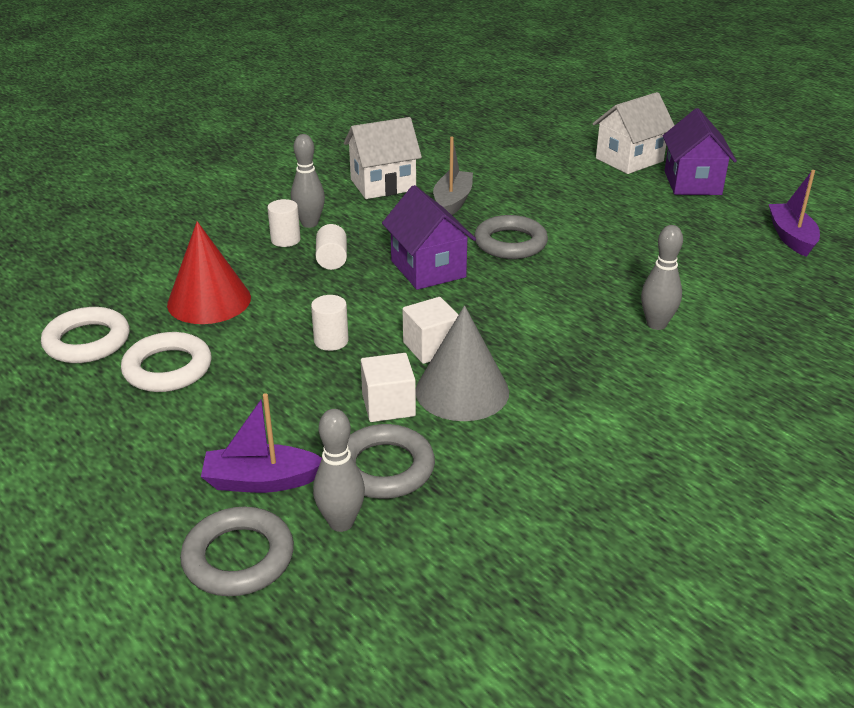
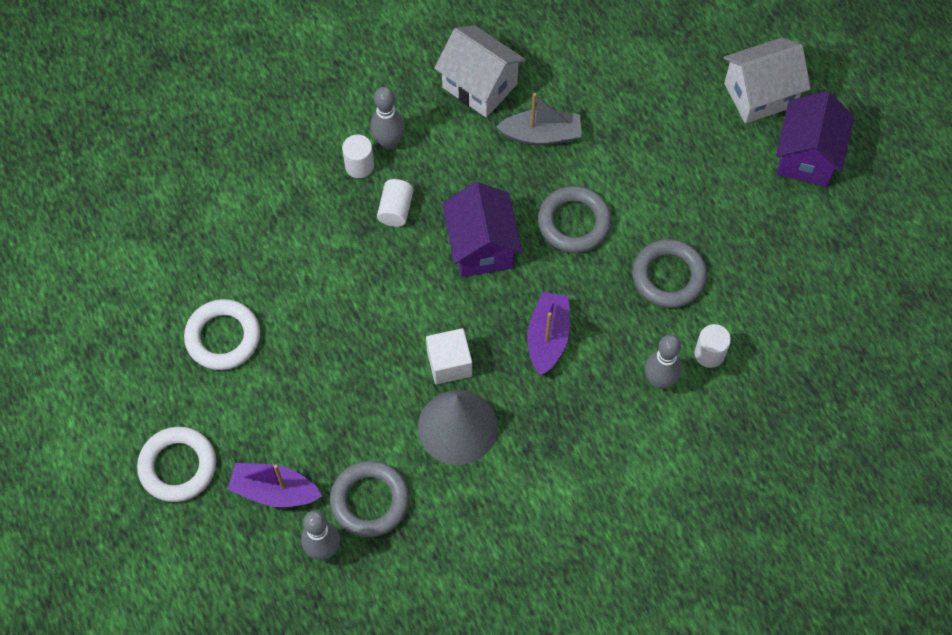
camera: 15 degrees right, 30 degrees up
(87, 341) = (161, 283): white ring -> white ring (178, 466)
(209, 301) = (272, 248): red cone -> none
(238, 557) = (244, 564): grey ring -> grey ring (668, 276)
(331, 341) = (366, 334): white cylinder -> white cylinder (709, 354)
(383, 185) = (479, 86): white house -> white house turned 45 degrees clockwise
(388, 405) = (392, 429): white cube -> none
(452, 202) = (541, 135): grey boat -> grey boat turned 60 degrees clockwise
(791, 237) = (858, 279): purple boat -> purple boat (548, 338)

